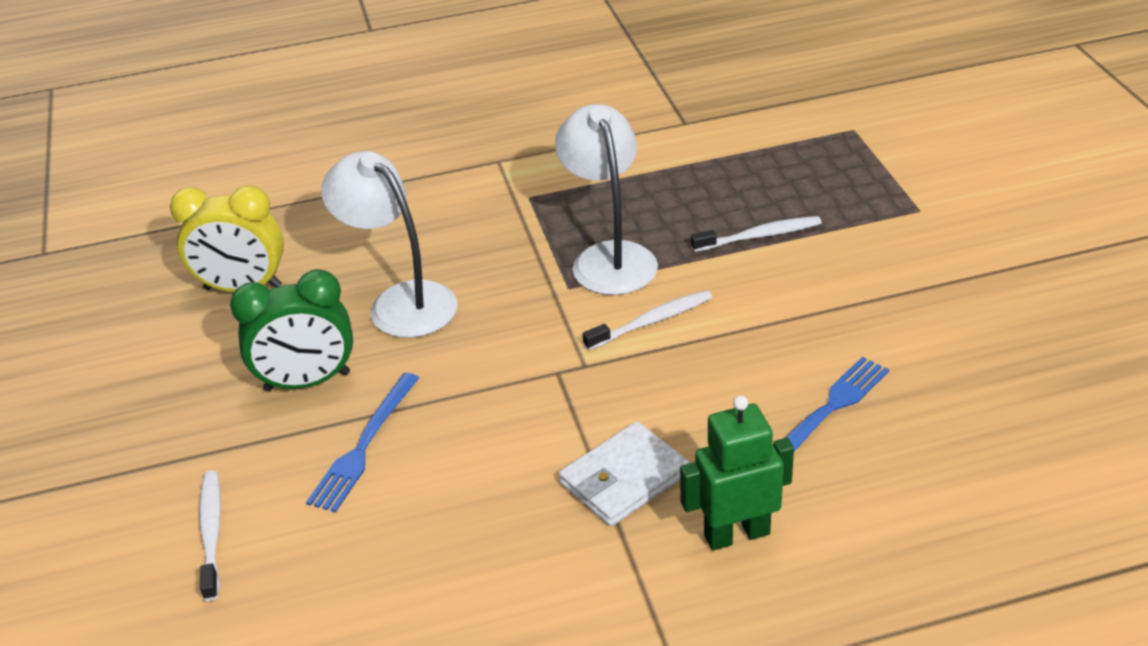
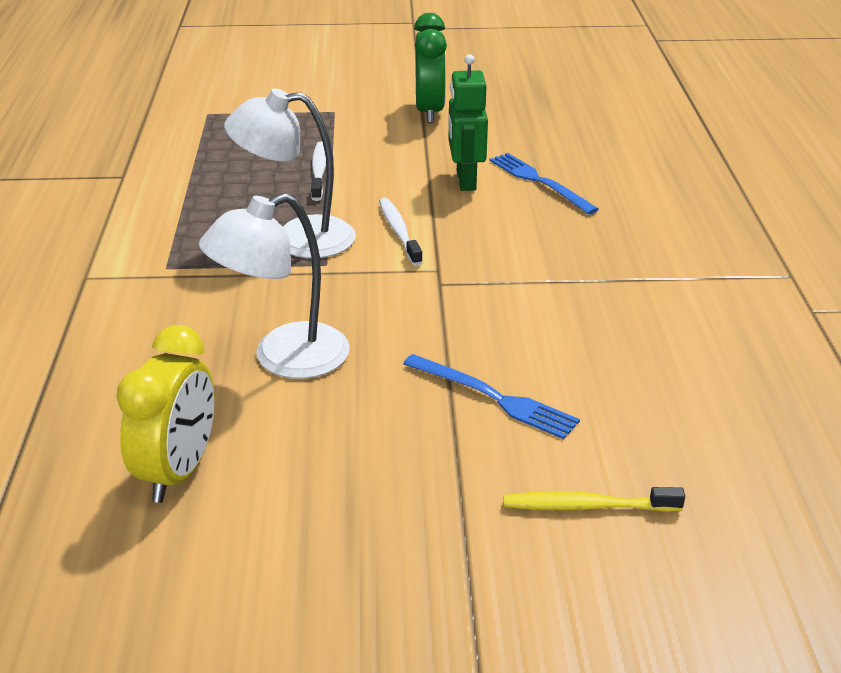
camera: 80 degrees left, 5 degrees down
(211, 533) = (587, 506): white toothbrush -> yellow toothbrush
(307, 382) = (380, 429): green clock -> green clock (430, 112)
(624, 478) = (582, 269): white wallet -> none
(736, 534) = (652, 234): green robot -> green robot (465, 180)

